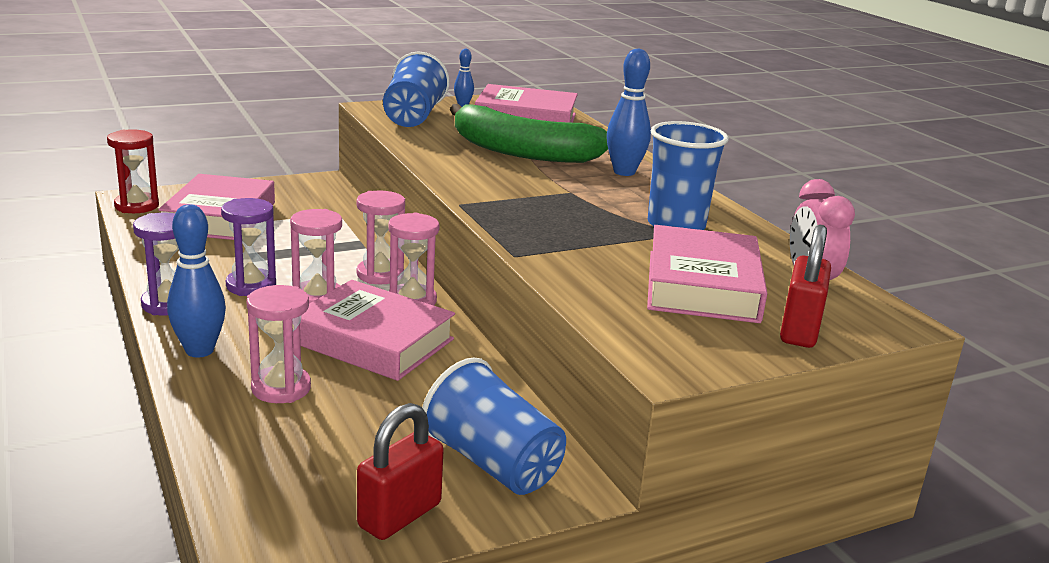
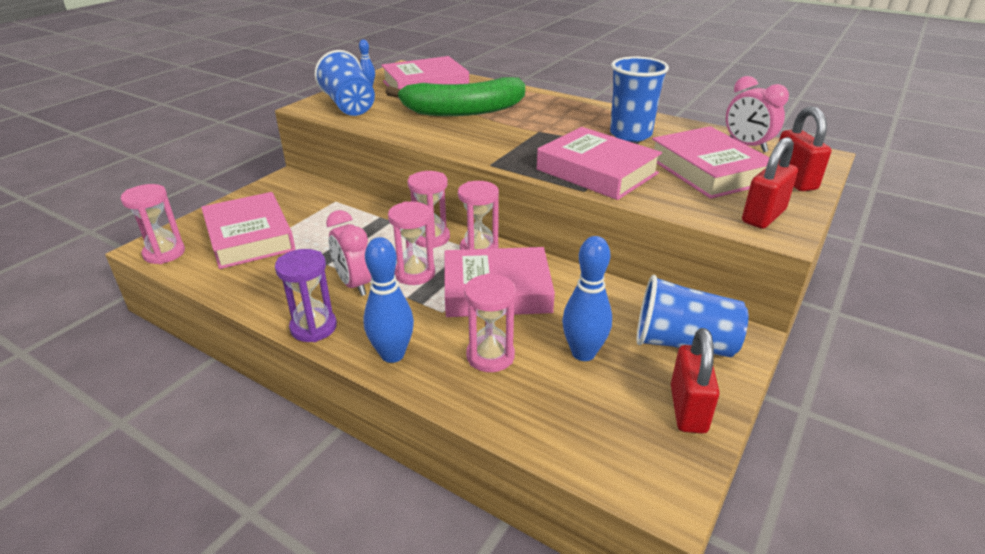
camera: 30 degrees left, 10 degrees up
(137, 206) = (164, 253): red hourglass -> pink hourglass
(251, 286) = (354, 284): purple hourglass -> pink clock
(562, 245) = (596, 172): none -> pink book
(624, 172) = (544, 106): blue bowling pin -> blue bowling pin (583, 353)
(680, 346) = (763, 216): none -> red padlock

